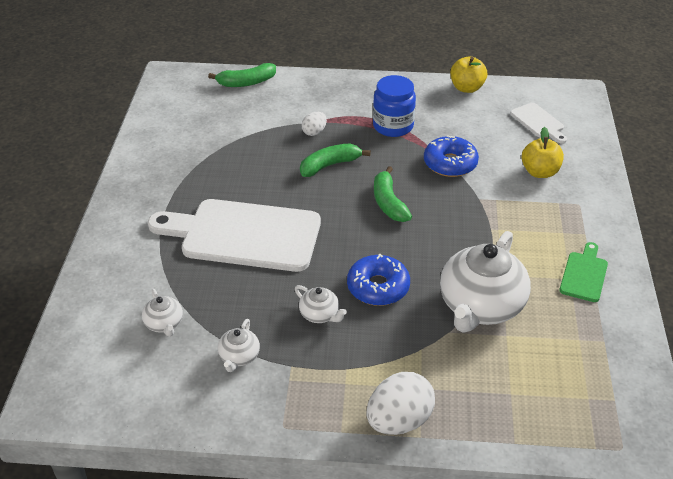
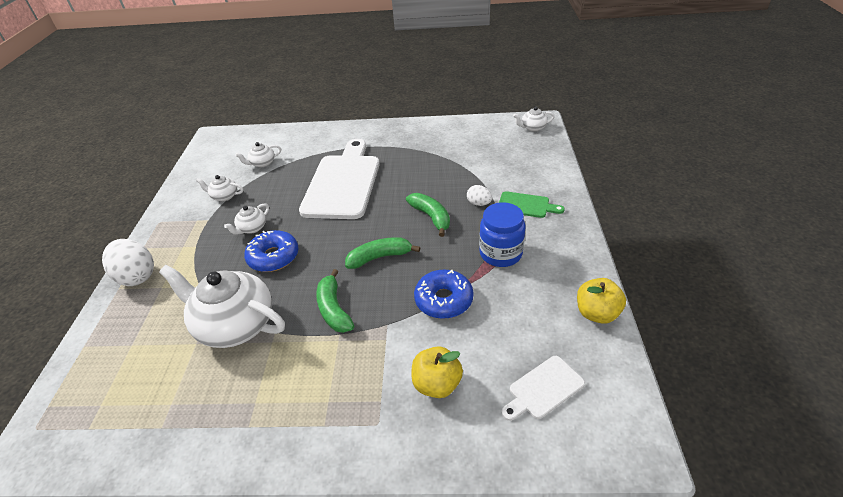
camera: 90 degrees right, 0 degrees up
(181, 81) = (533, 128): none -> white teapot
(246, 82) = (544, 158): green banana -> green banana (334, 309)
(584, 274) = (258, 417): green cutting board -> green cutting board (526, 205)

